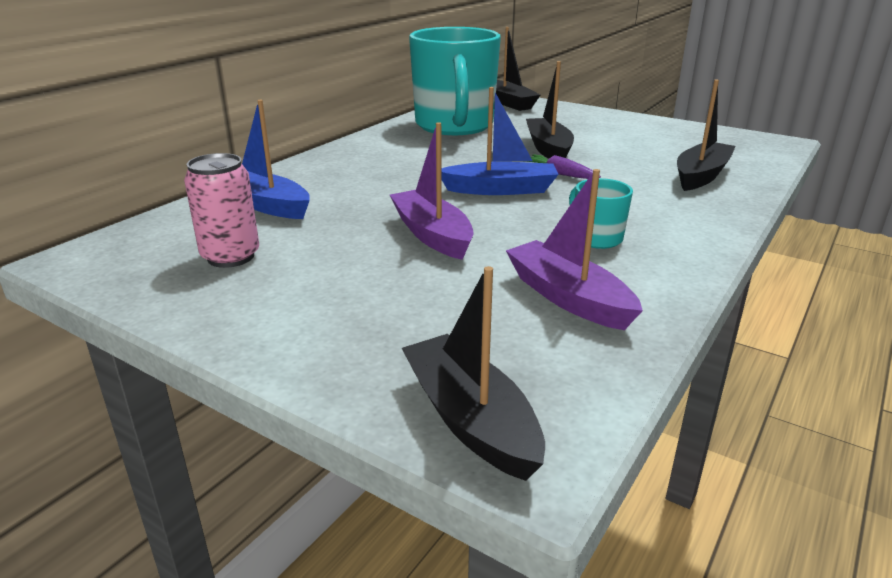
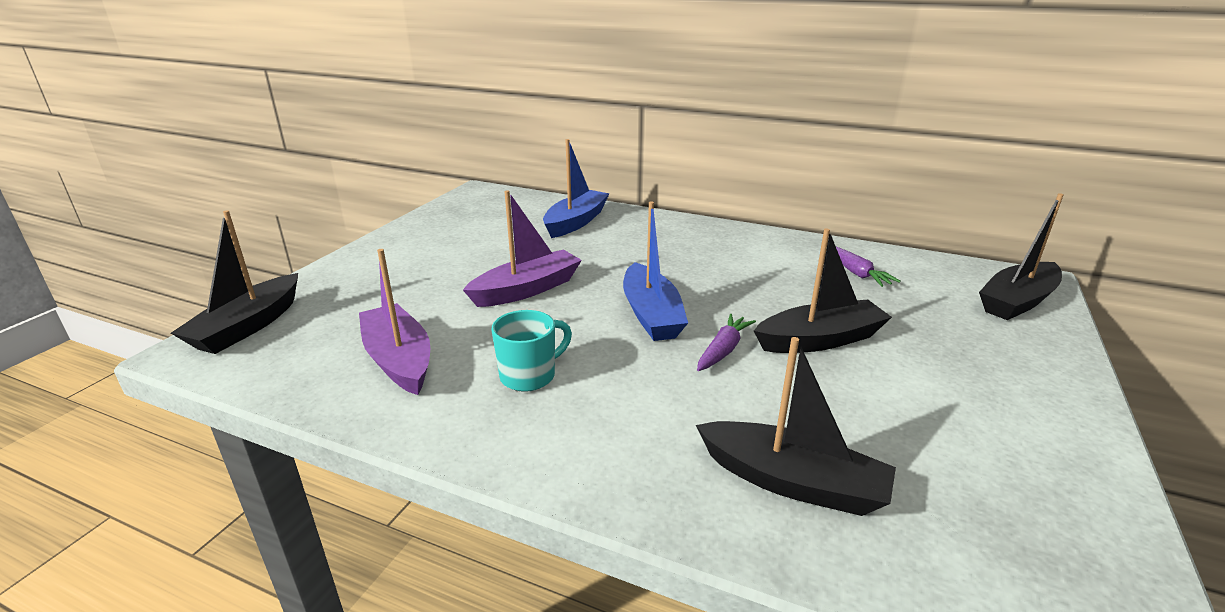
camera: 80 degrees right, 0 degrees up
(230, 257) = (482, 227): pink can -> none
(454, 126) = (857, 273): turquoise mug -> purple carrot
(470, 419) = (248, 326): black boat -> black boat turned 150 degrees clockwise
(568, 298) = (399, 360): purple boat -> purple boat turned 75 degrees counterclockwise

